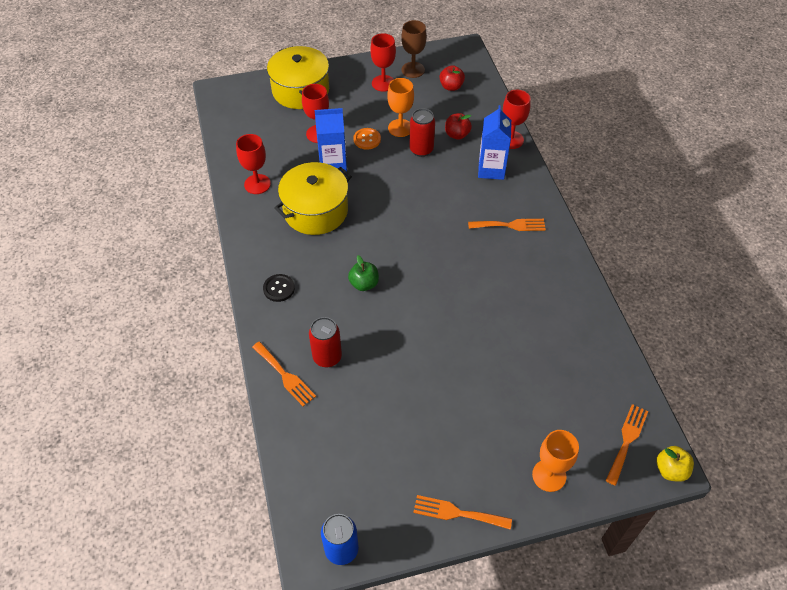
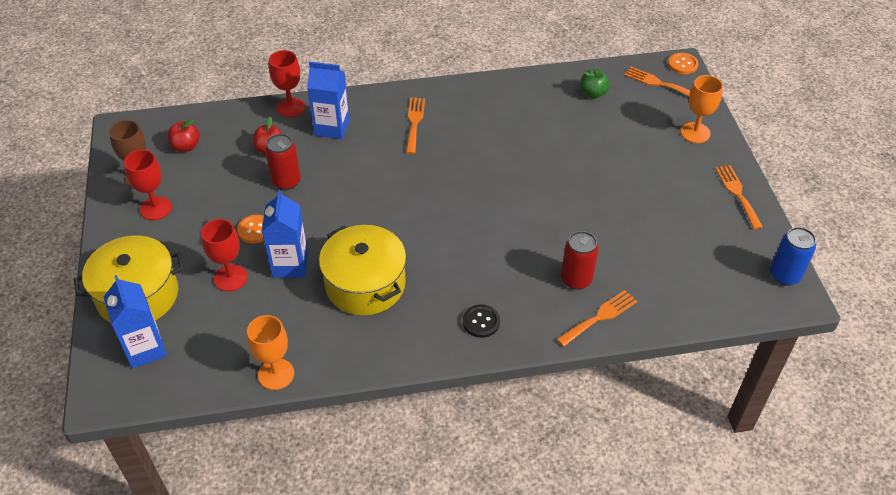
camera: 85 degrees left, 5 degrees down
(255, 103) = (145, 349): none -> blue carton
(257, 184) = (307, 345): red goblet -> none
(364, 284) = (480, 244): green apple -> green apple (593, 93)
(400, 128) = (244, 197): orange goblet -> orange goblet (276, 374)
(457, 513) = (737, 194): orange fork -> orange fork turned 150 degrees clockwise
(670, 470) = (682, 64): yellow apple -> orange button

